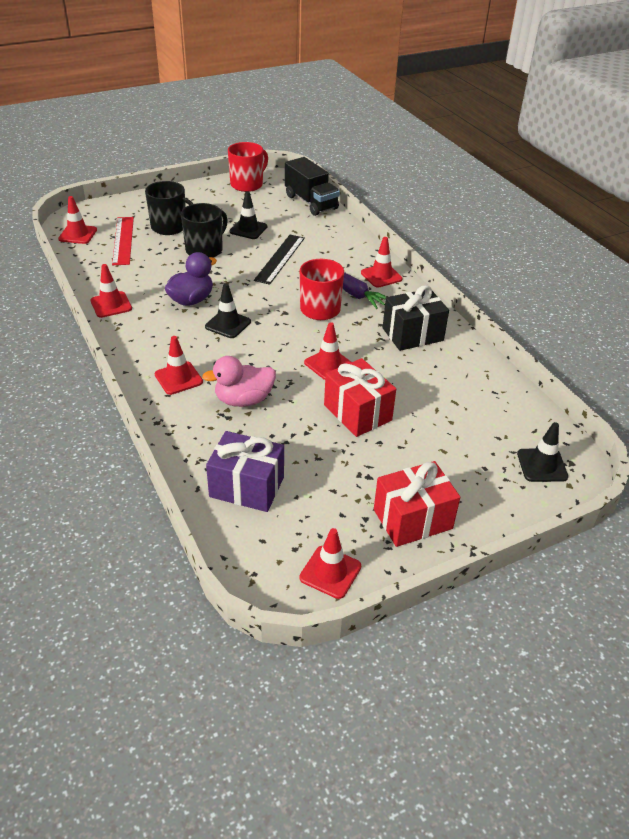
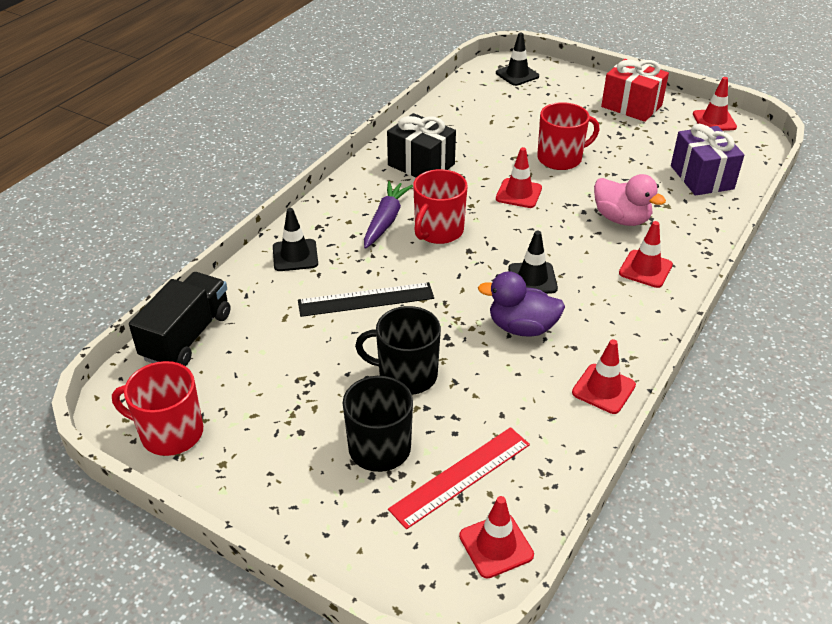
camera: 120 degrees left, 0 degrees up
(248, 229) = (316, 361): black traffic cone -> black traffic cone (295, 255)
(357, 412) = (560, 158): red gift -> red mug
(381, 276) = (333, 214): red traffic cone -> none

